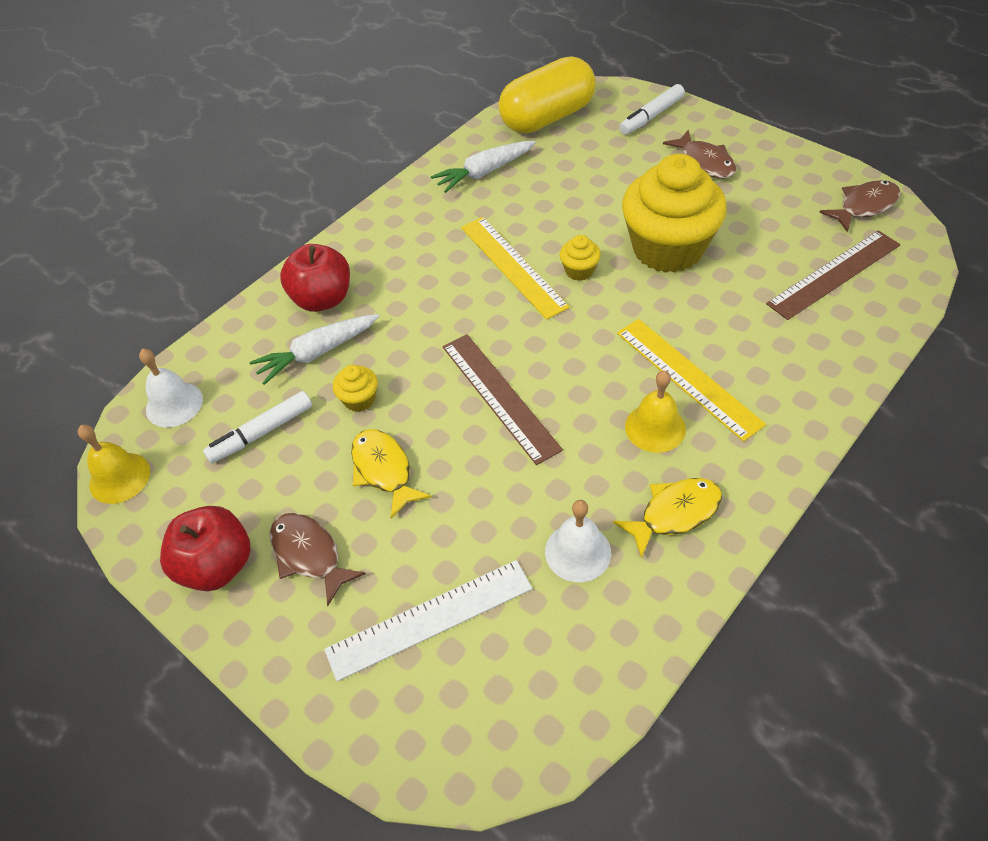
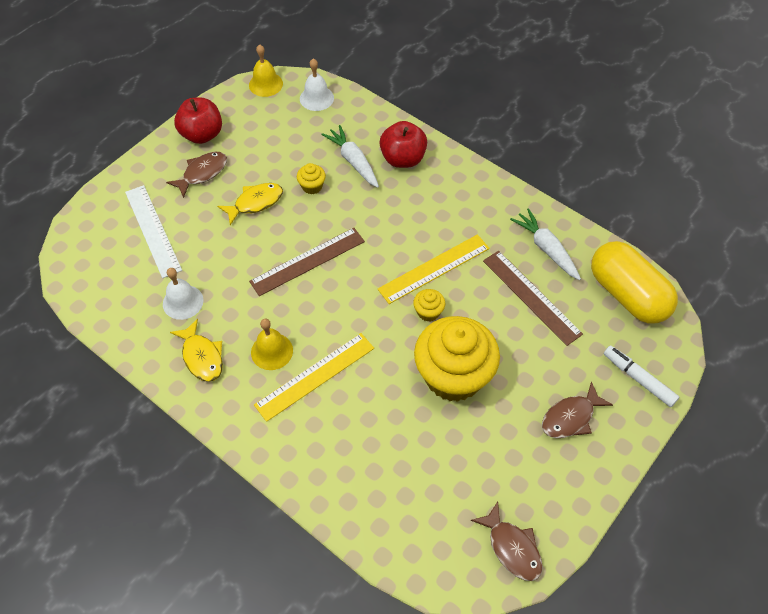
camera: 85 degrees right, 5 degrees up
(261, 433) = (290, 141): white marker -> none
(834, 274) = (421, 501): brown ruler -> brown ruler (531, 297)

